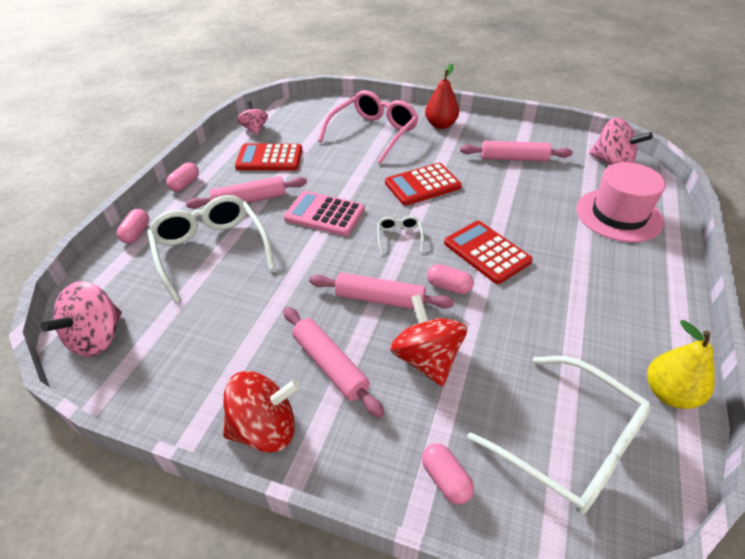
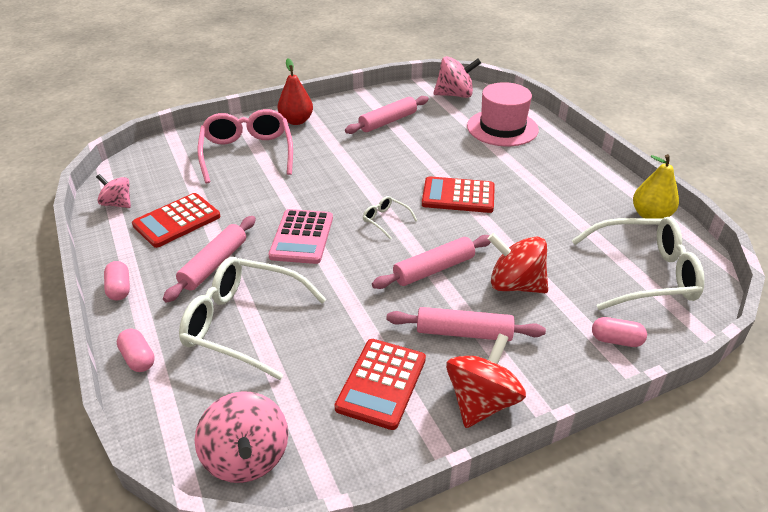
camera: 45 degrees left, 5 degrees down
(324, 214) = (302, 237): pink calculator -> pink calculator turned 60 degrees counterclockwise
(422, 185) = (348, 174): red calculator -> red calculator (381, 383)
(449, 287) = (466, 232): pink capsule -> none

